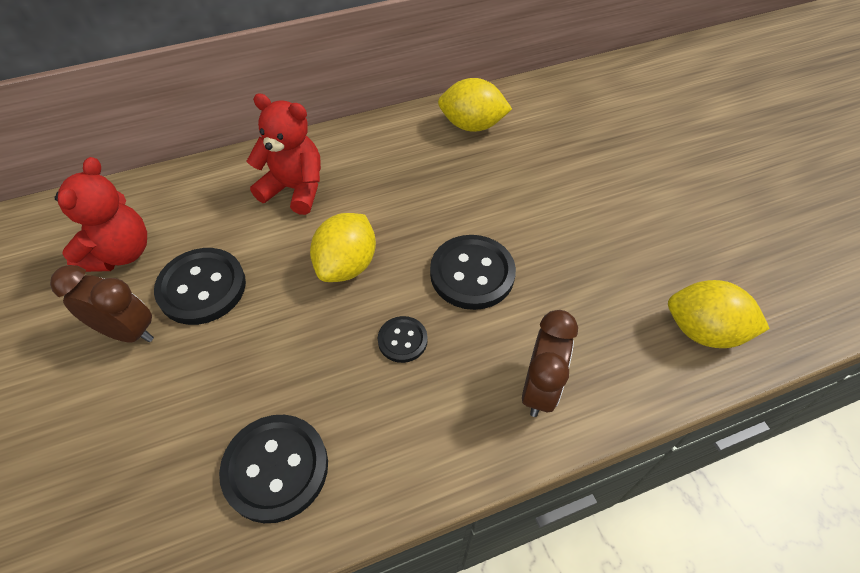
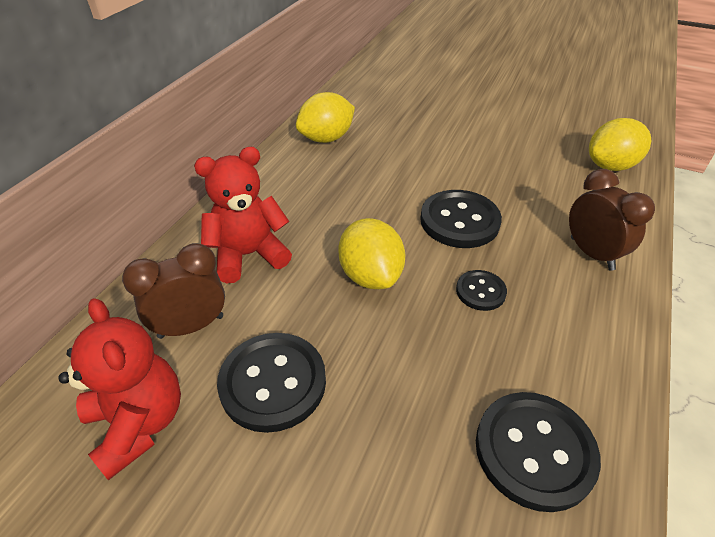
camera: 45 degrees left, 10 degrees down
(128, 331) = (251, 478): brown clock -> brown clock (191, 326)

